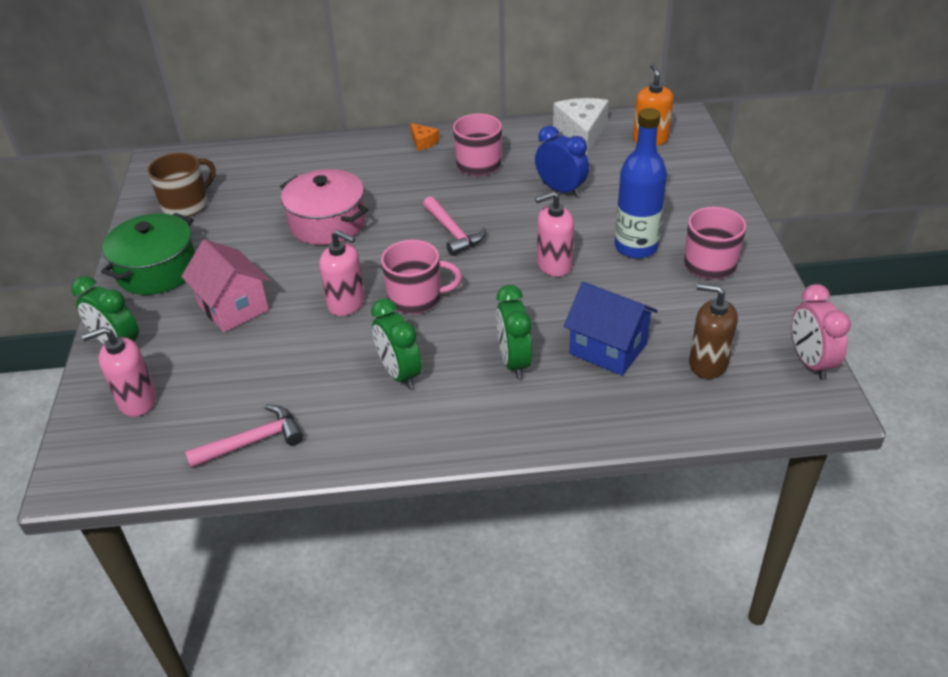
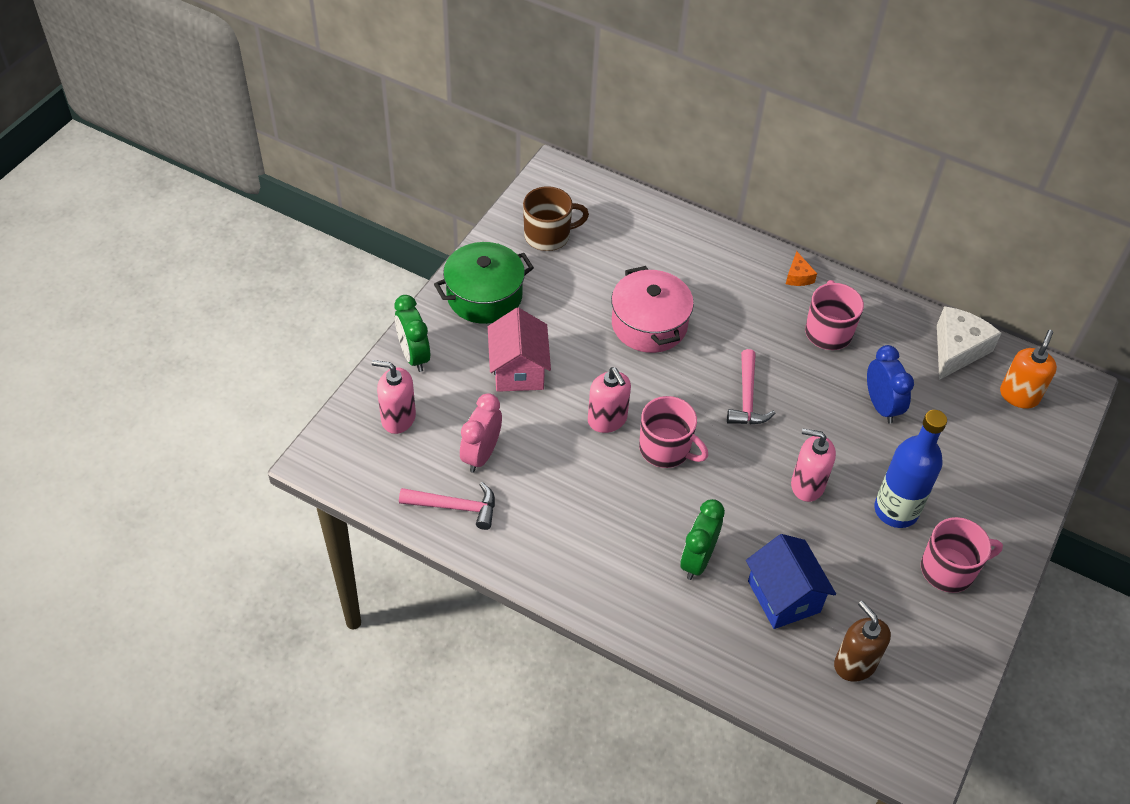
camera: 30 degrees right, 10 degrees up
(399, 374) = (600, 514): green clock -> none
(810, 362) = (944, 720): pink clock -> pink clock (481, 454)

